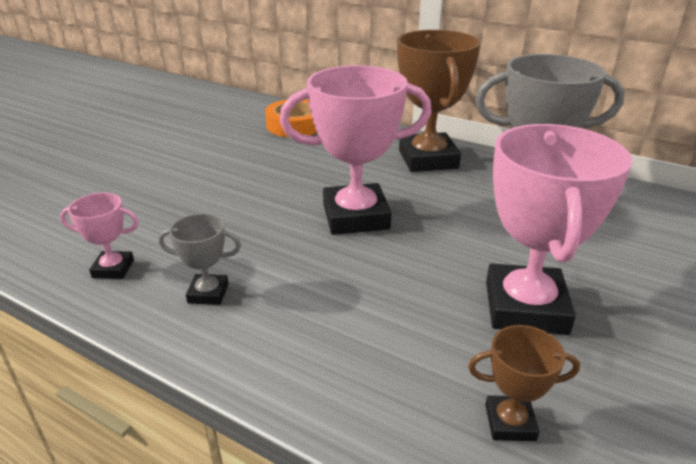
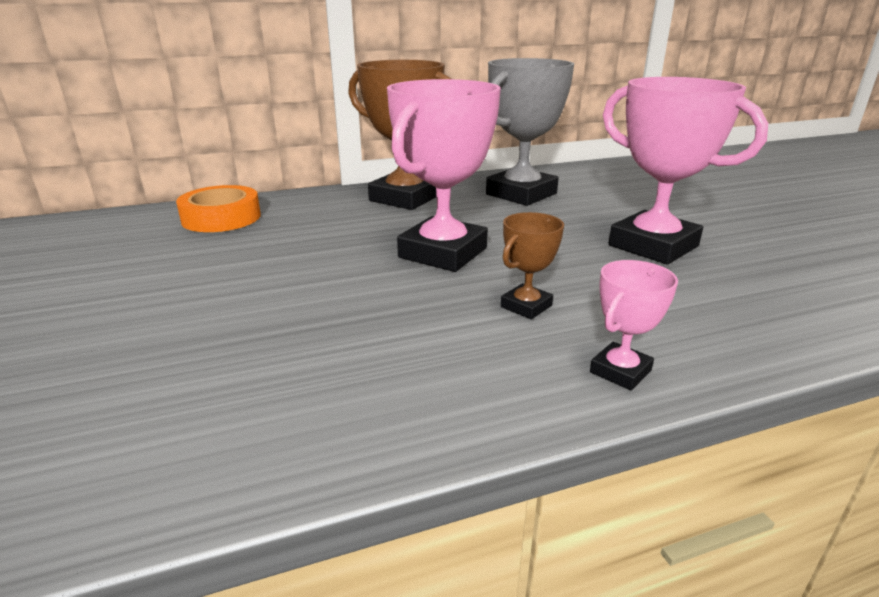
camera: 50 degrees left, 5 degrees down
(113, 269) = (314, 418): pink trophy -> pink trophy (620, 371)
(208, 293) = (464, 366): grey trophy -> none
(510, 422) = (777, 299): brown trophy -> brown trophy (526, 306)

